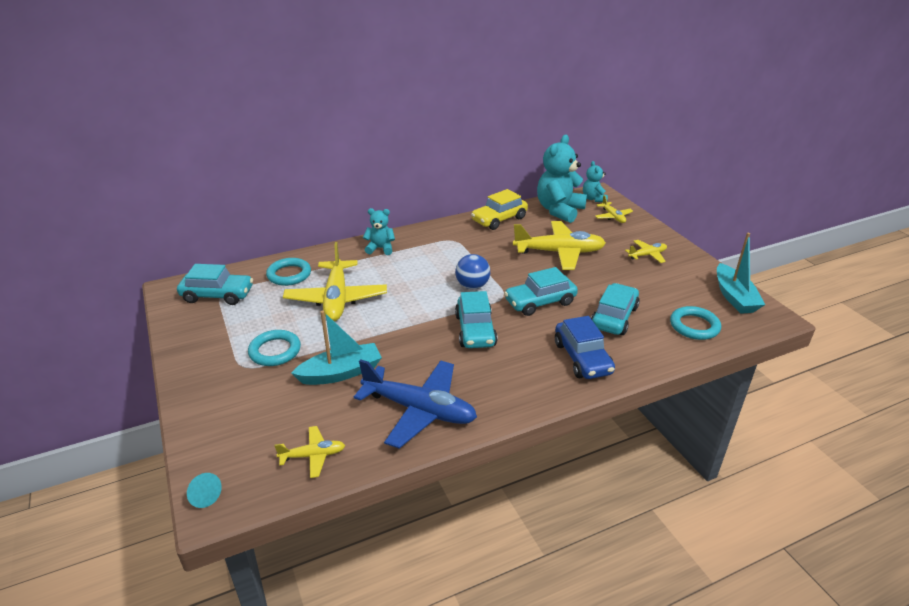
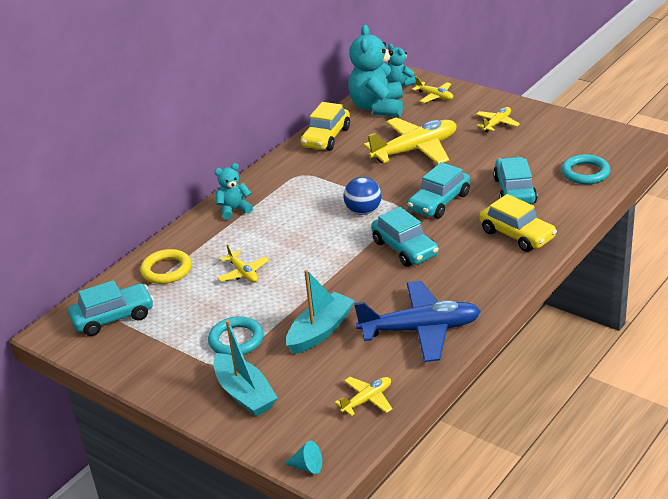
camera: 25 degrees left, 0 degrees up
(289, 274) = (166, 270): turquoise ring -> yellow ring
(336, 299) = (243, 273): yellow plane -> yellow plane, size x0.49
(582, 358) = (517, 235): blue car -> yellow car
(734, 297) = (598, 135): turquoise boat -> turquoise boat (245, 394)

